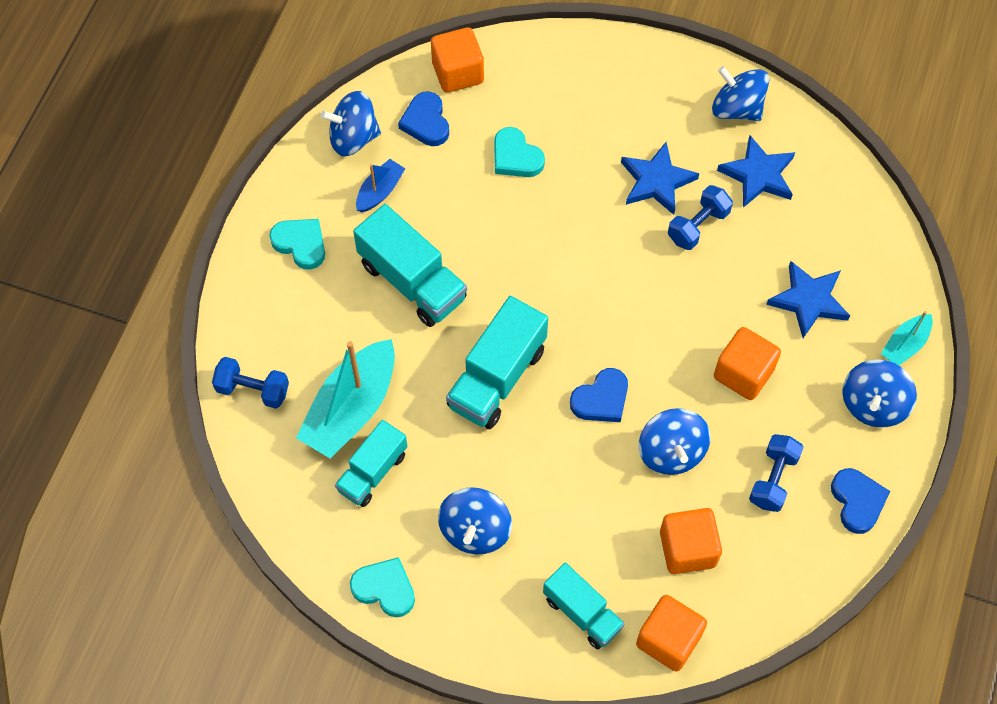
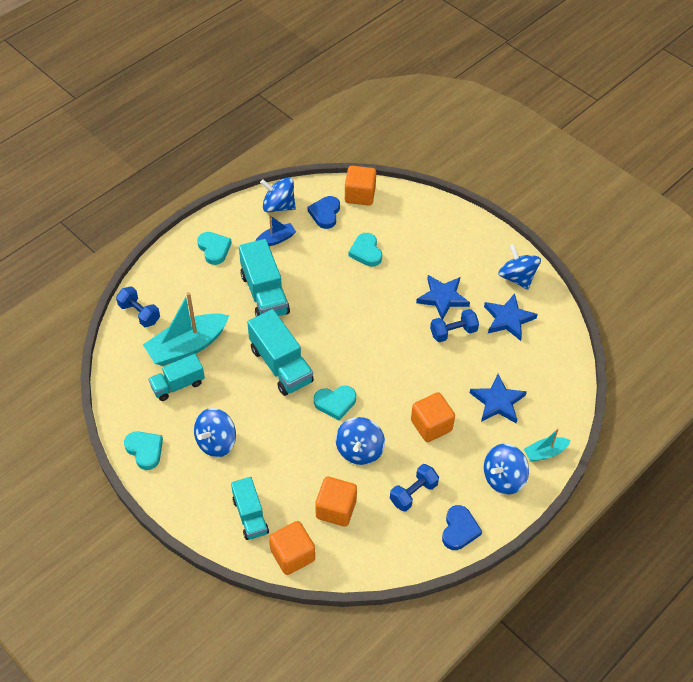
camera: 25 degrees right, 10 degrees down
(497, 377) = (281, 365): turquoise truck -> turquoise truck turned 90 degrees counterclockwise
(601, 399) = (335, 403): blue heart -> turquoise heart

